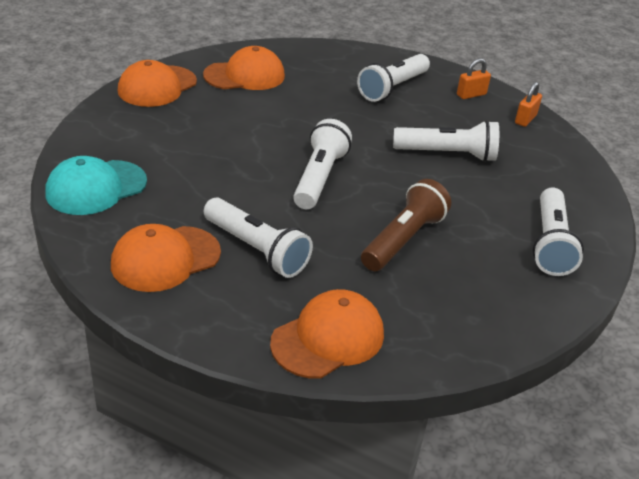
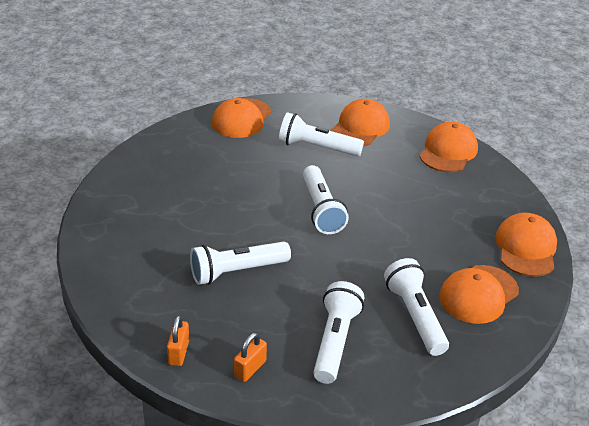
camera: 155 degrees right, 0 degrees up
(96, 188) = (448, 151): turquoise cap -> orange cap
(403, 240) = (232, 183): brown flashlight -> none
(550, 243) = (126, 216): white flashlight -> white flashlight (415, 316)

